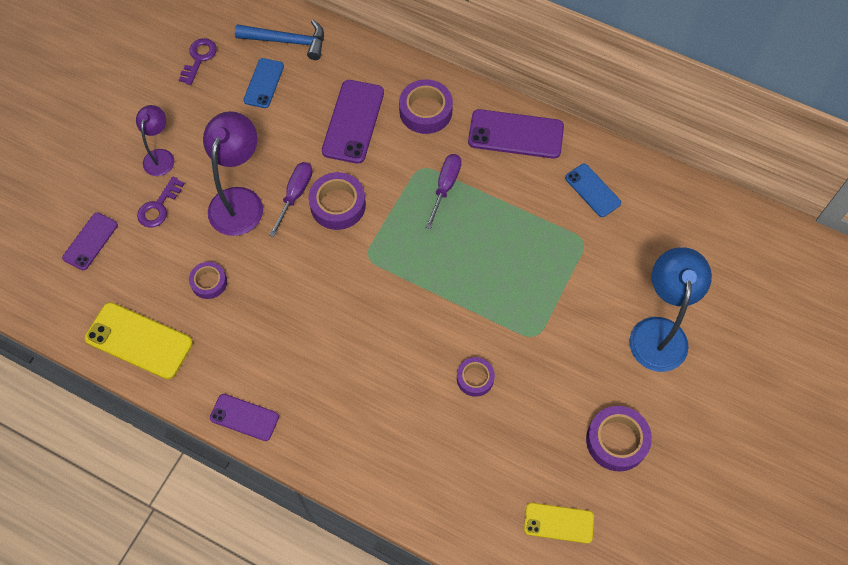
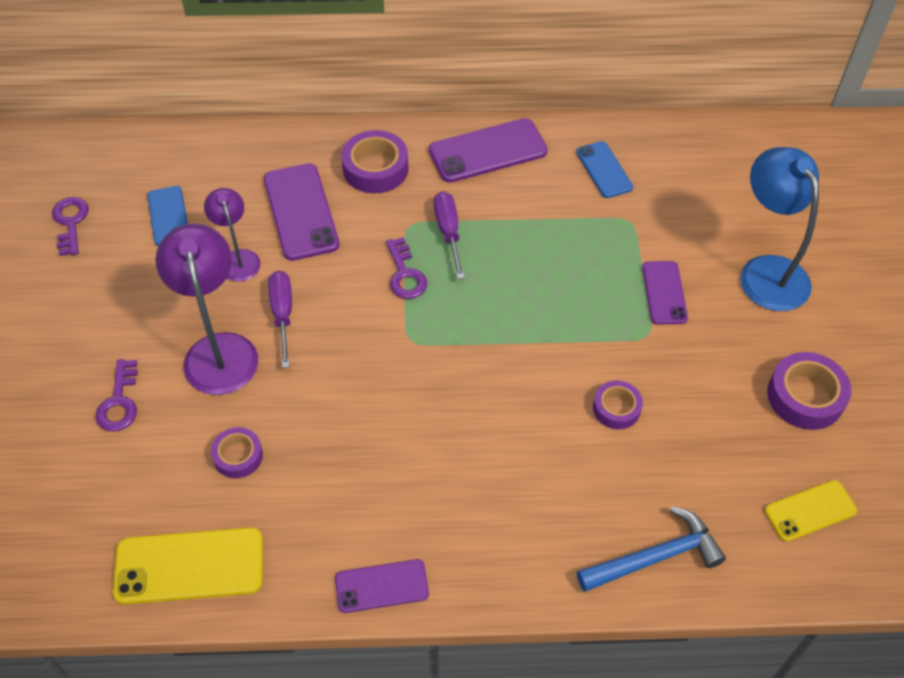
camera: 30 degrees left, 10 degrees down
(90, 241) = (51, 482): purple phone -> purple phone (664, 293)
(160, 156) = (87, 346): purple lamp -> purple lamp (237, 258)
(287, 41) = (169, 163): blue hammer -> blue hammer (655, 557)
(338, 205) = (340, 303): purple tape -> none
(394, 205) = (405, 274): none -> purple key
(592, 190) = (604, 170): blue phone -> blue phone turned 45 degrees clockwise

